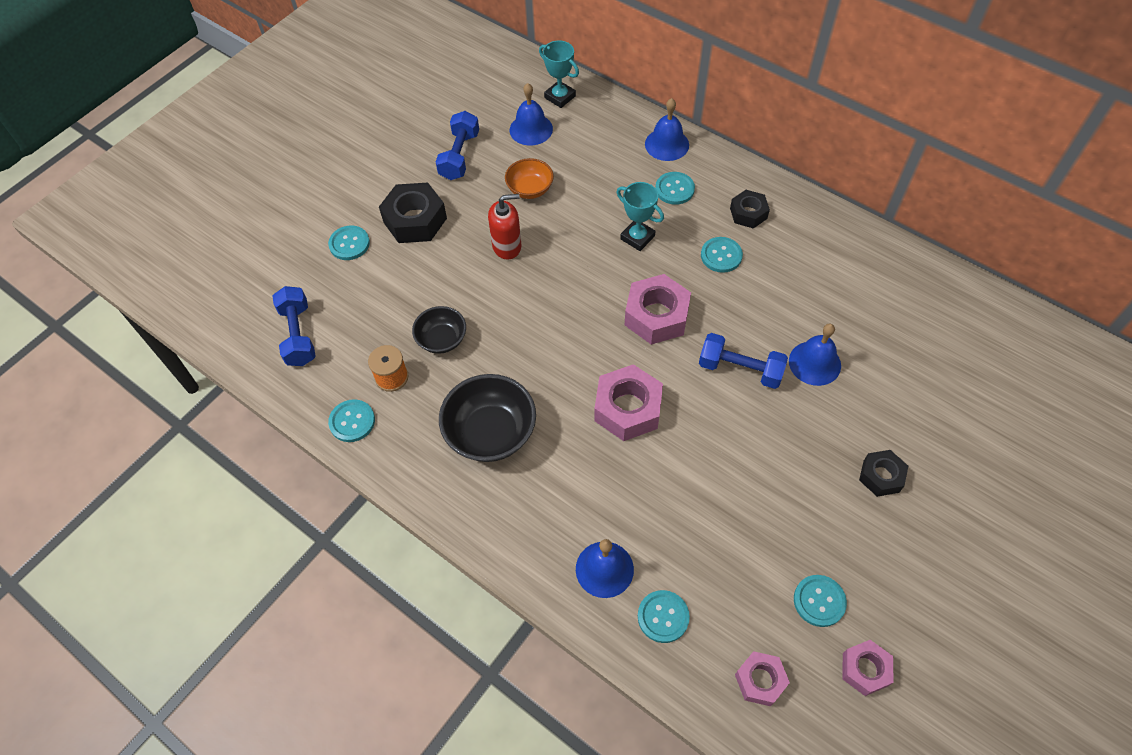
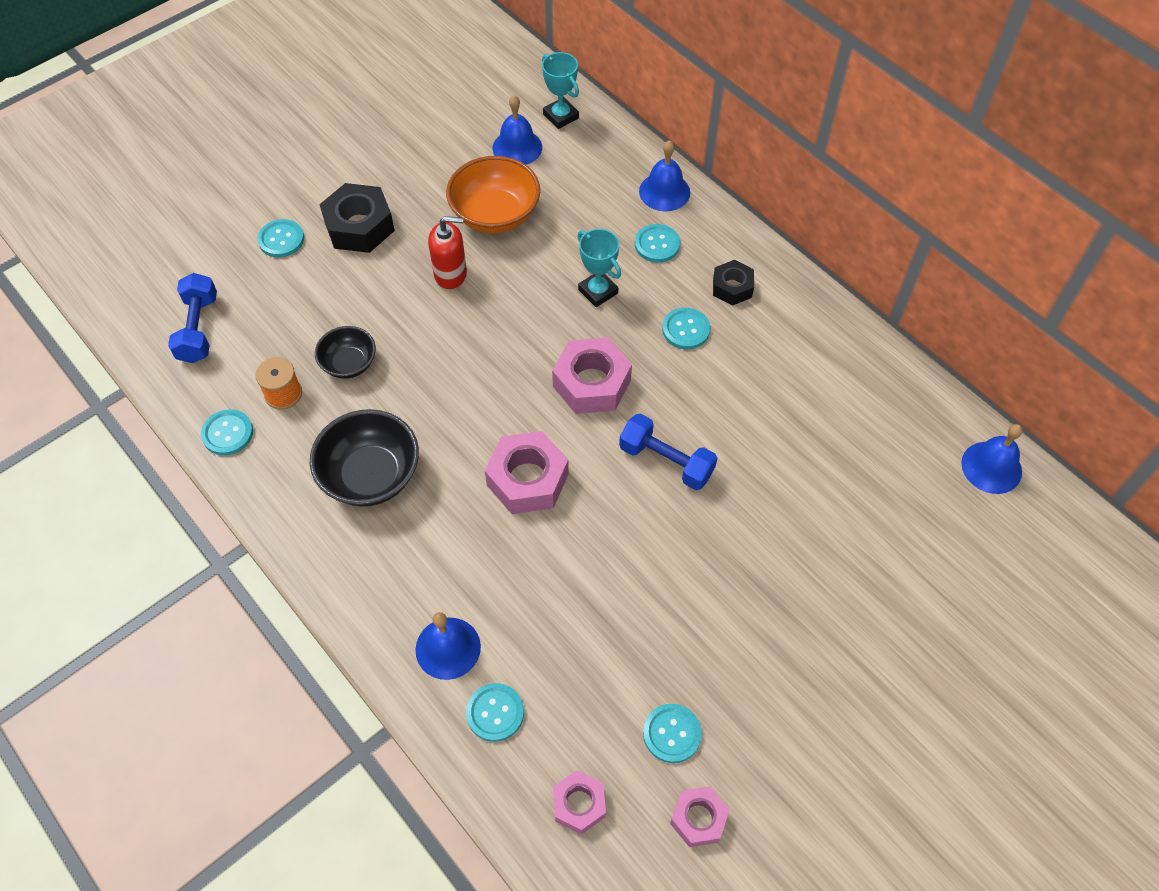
camera: 10 degrees right, 0 degrees up
(459, 156) = (429, 163): blue dumbbell -> none
(530, 189) = (495, 215): orange bowl -> orange bowl, size x1.67
(814, 363) = (753, 471): blue bell -> blue bell (991, 467)
(881, 476) = (786, 612): black nut -> none

